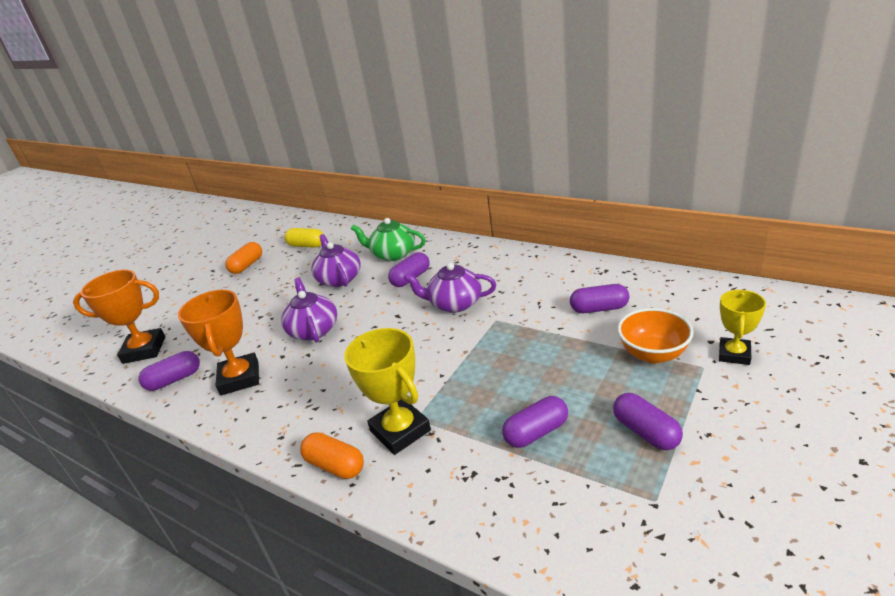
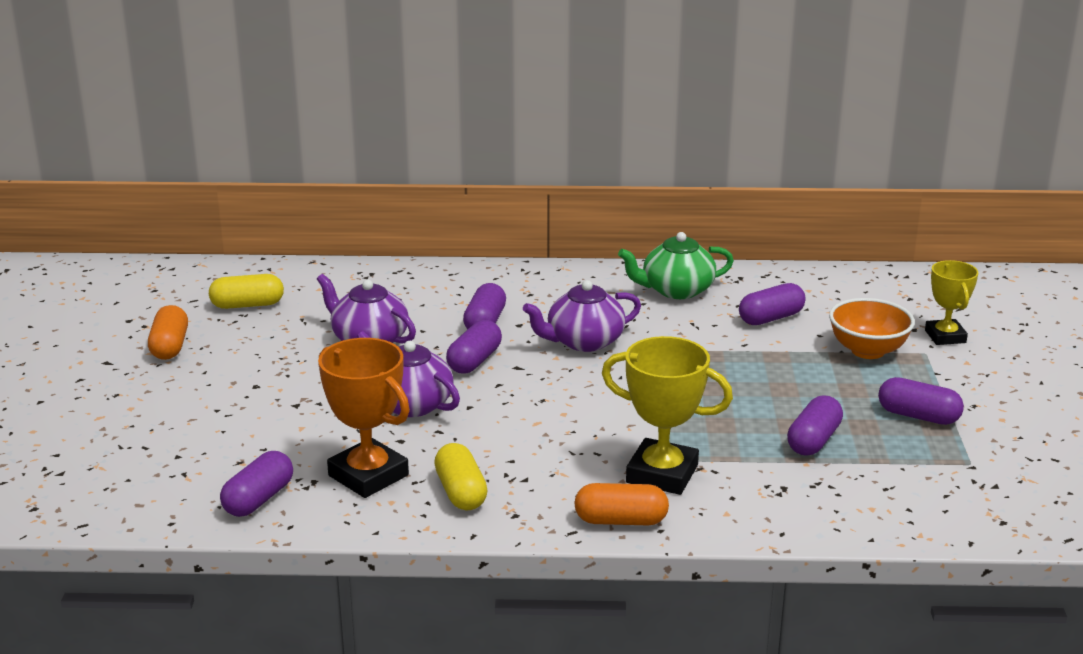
camera: 35 degrees left, 5 degrees down
(144, 350) = (142, 480): orange trophy -> none
(271, 407) = (461, 492): none -> yellow capsule
(378, 305) = (474, 361): none -> purple capsule
(393, 254) = (419, 297): green teapot -> green teapot (676, 290)

